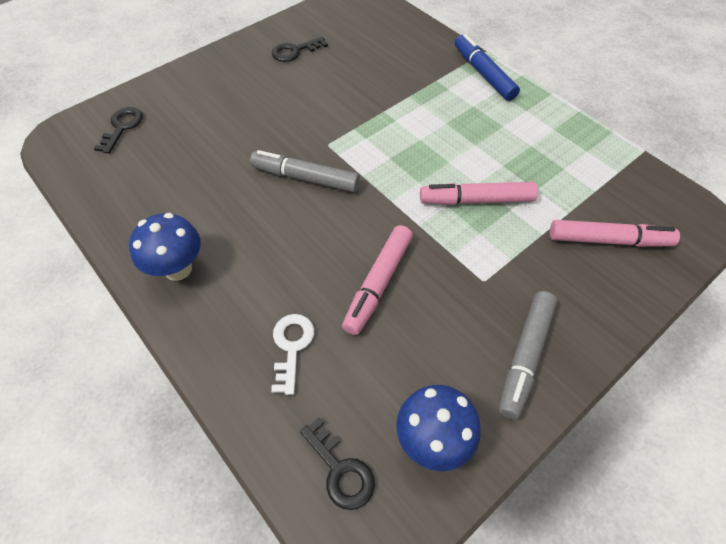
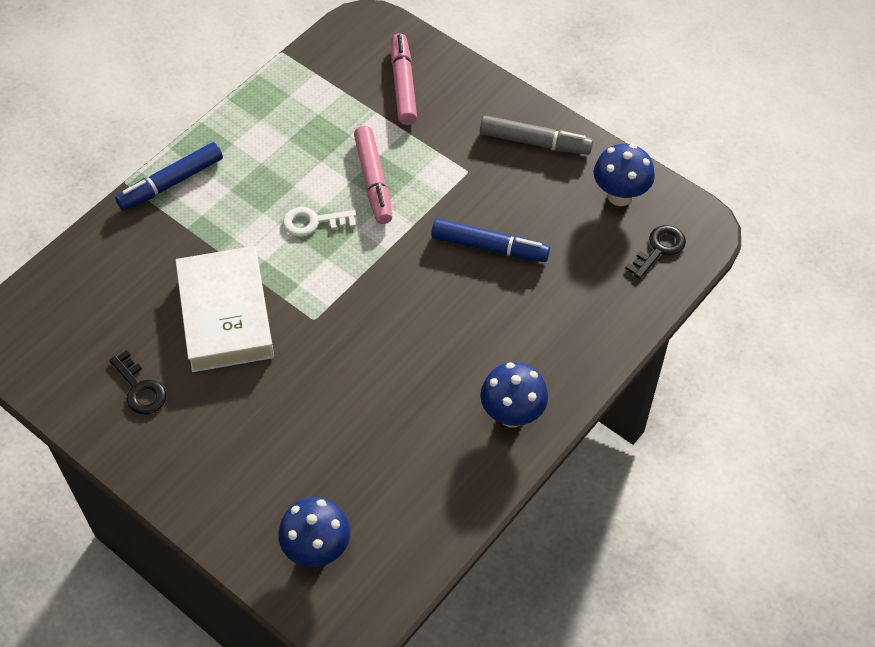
camera: 100 degrees left, 0 degrees up
(122, 127) = (317, 550): black key -> blue mushroom
(291, 347) = (569, 301): white key -> white key (313, 222)
(305, 178) = (369, 330): grey marker -> none
(346, 95) = (226, 315): none -> white book
(378, 283) = (489, 247): pink marker -> blue marker

